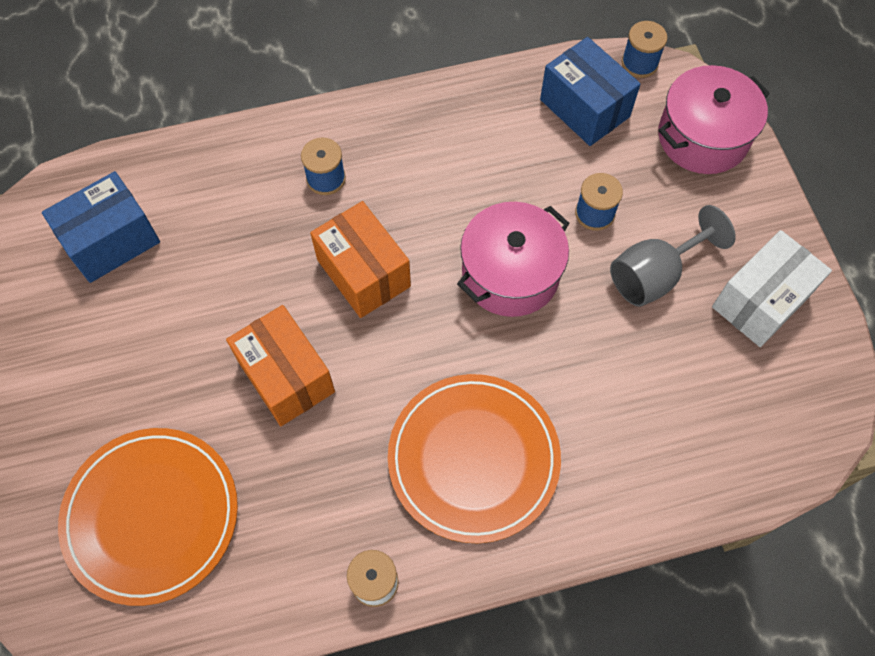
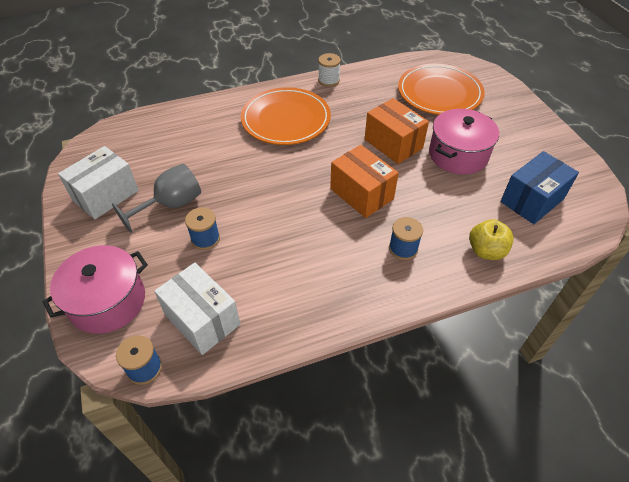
camera: 175 degrees right, 15 degrees down
(217, 167) = (486, 251): none -> yellow apple
(510, 274) = (266, 199): pink pot -> pink pot (458, 155)
(584, 108) = (202, 319): blue box -> white box

